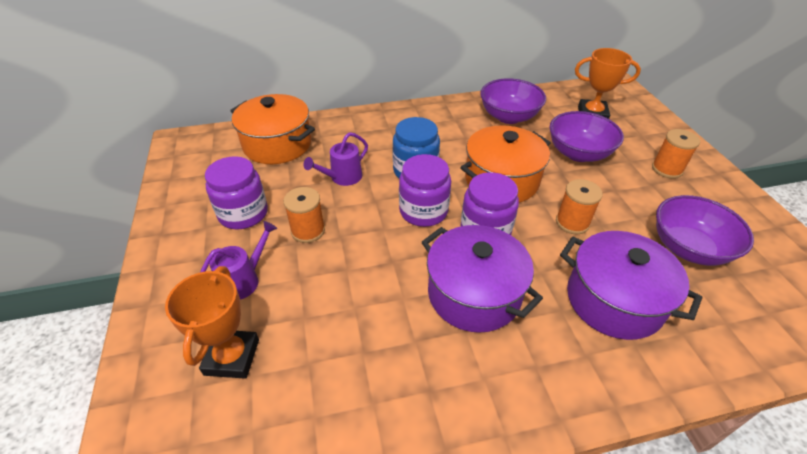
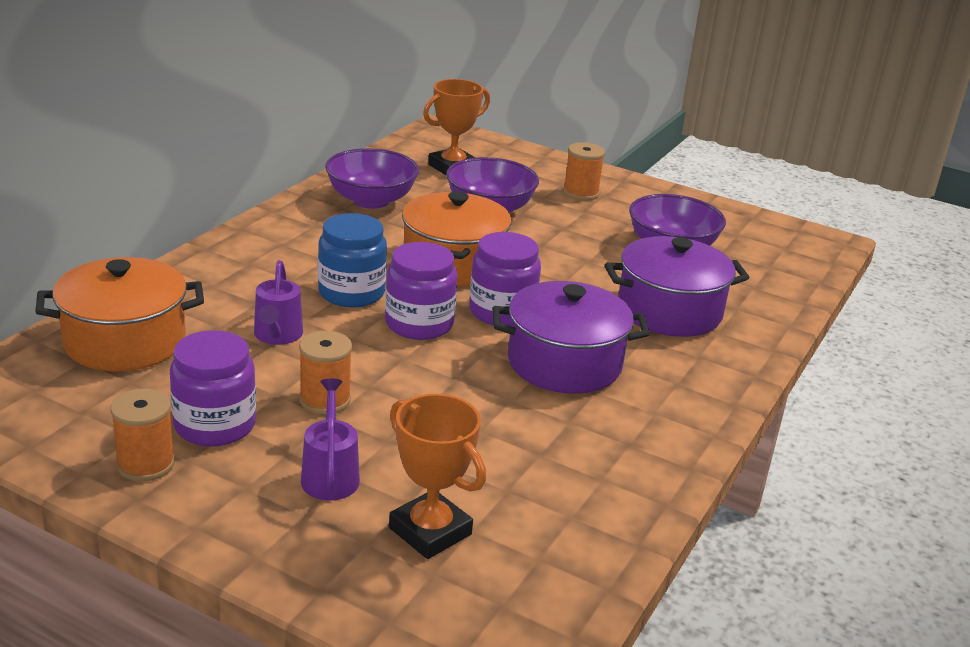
camera: 50 degrees left, 15 degrees down
(572, 222) = (564, 270): orange spool -> orange spool (145, 464)

